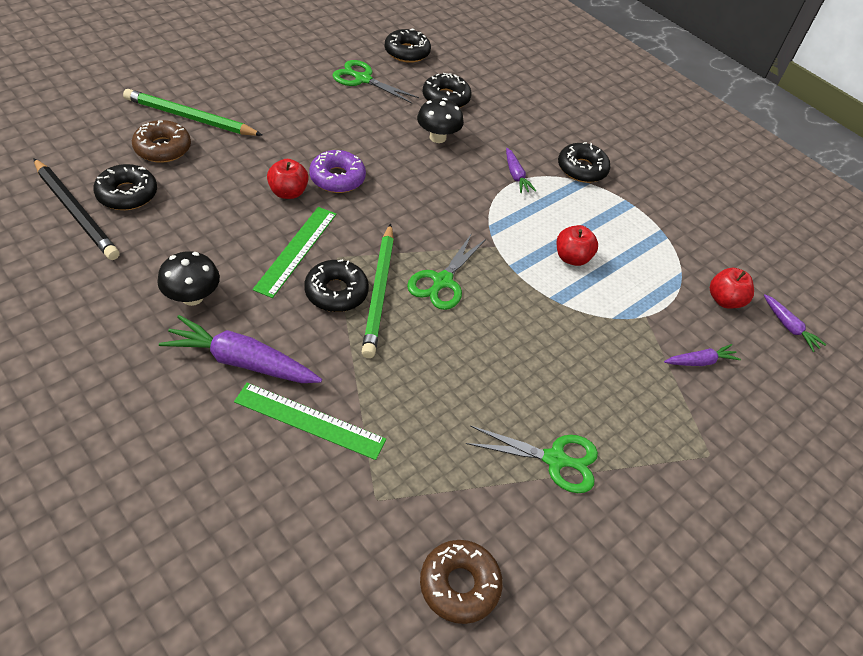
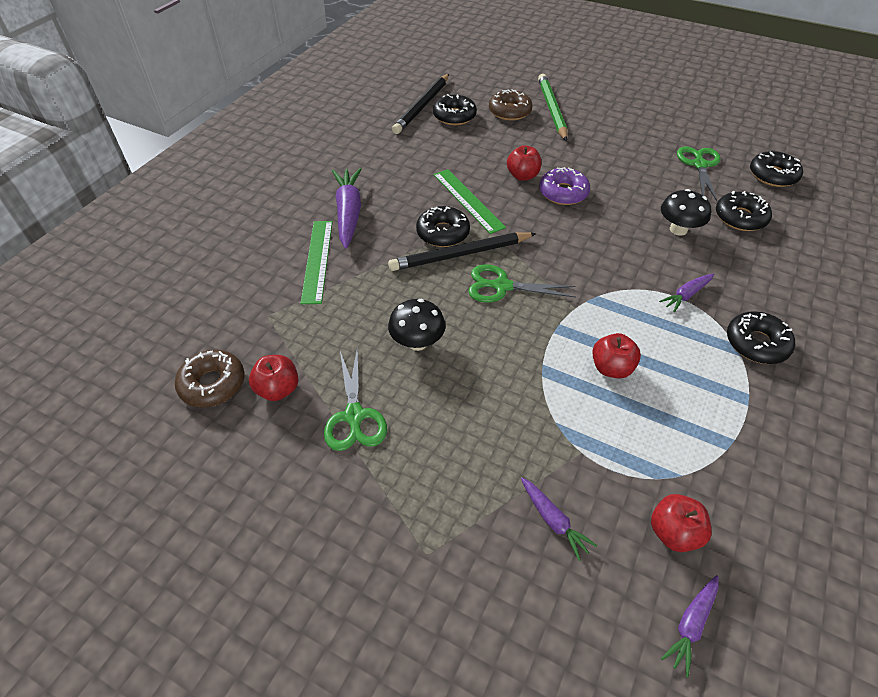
camera: 75 degrees right, 0 degrees up
(192, 297) = (388, 173): black mushroom -> black mushroom (417, 342)
(296, 250) = (468, 200): green ruler -> green ruler turned 60 degrees clockwise
(379, 292) = (460, 254): green pencil -> black pencil
(494, 518) = (278, 389): none -> red apple

